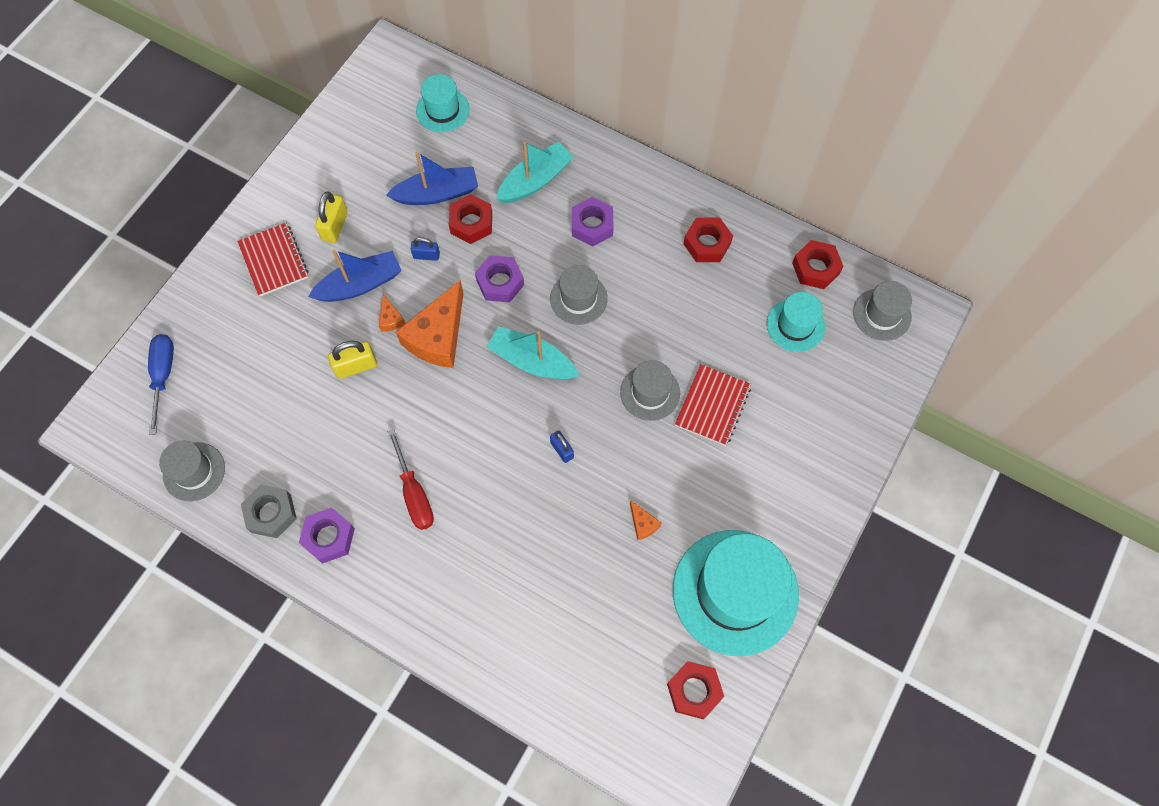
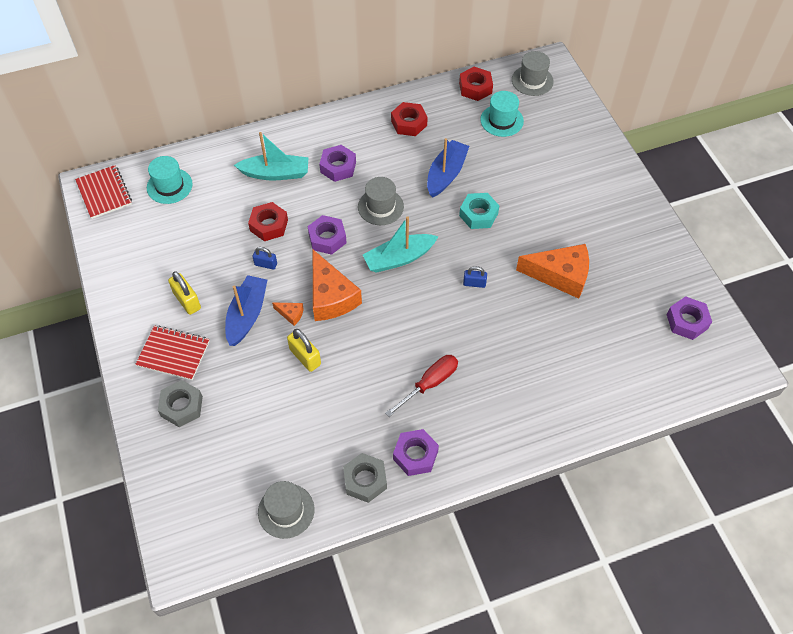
camera: 50 degrees left, 10 degrees down
(163, 376) = (189, 483): blue screwdriver -> none
(229, 310) = (182, 406): none -> grey nut
(356, 366) = (305, 357): yellow padlock -> yellow padlock turned 60 degrees counterclockwise
(414, 493) = (430, 383): red screwdriver -> red screwdriver turned 60 degrees counterclockwise
(426, 255) = (266, 264): blue padlock -> blue padlock turned 60 degrees clockwise
(437, 193) = (227, 229): blue boat -> blue boat (446, 174)
(535, 180) = (275, 173): turquoise boat -> turquoise boat turned 90 degrees clockwise
(643, 524) = (560, 275): orange cheese -> orange cheese, size x2.32
(650, 393) = (478, 214): grey hat -> turquoise nut
(694, 691) = (687, 321): red nut -> purple nut
(712, 406) = (515, 191): red notebook -> red notebook (104, 193)
(735, 592) = (641, 260): turquoise hat -> none

